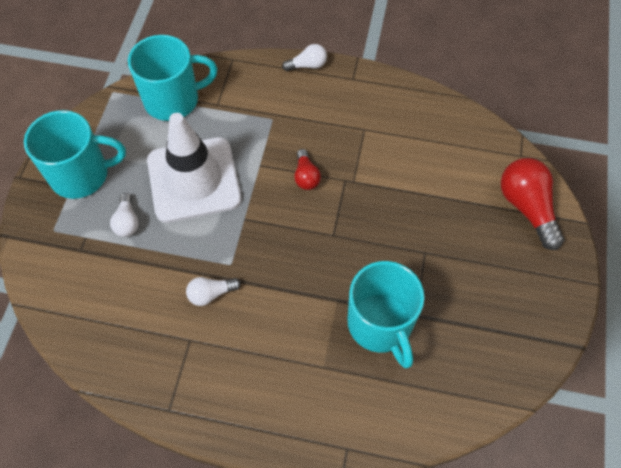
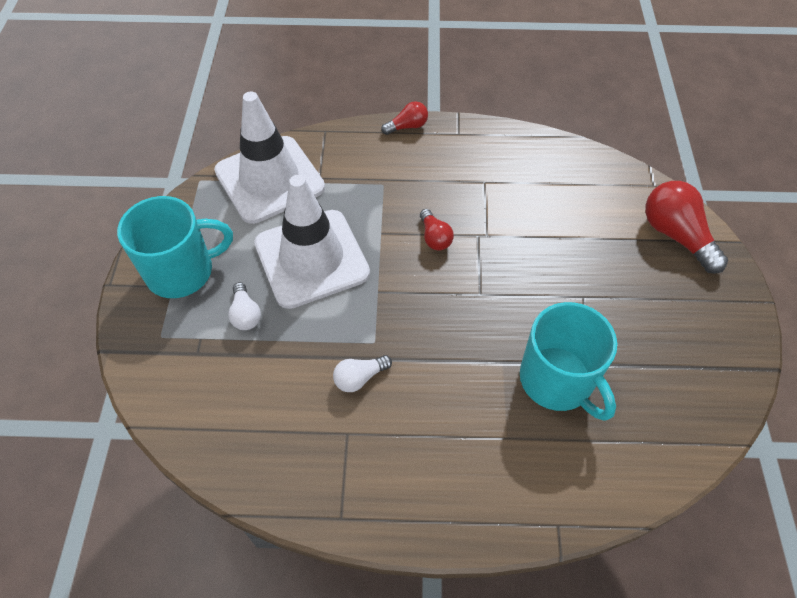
camera: 10 degrees left, 5 degrees down
(173, 100) = (269, 179): turquoise mug -> white traffic cone
(307, 65) = (407, 126): white light bulb -> red light bulb

